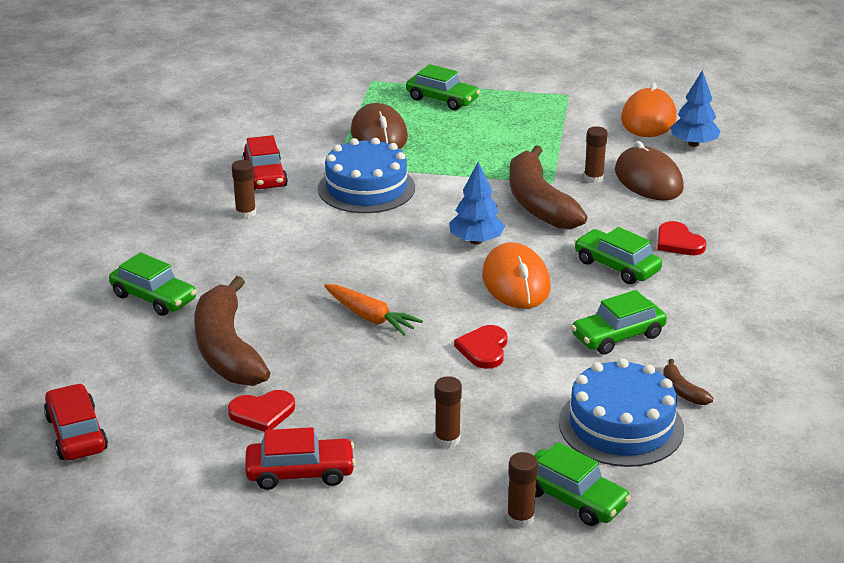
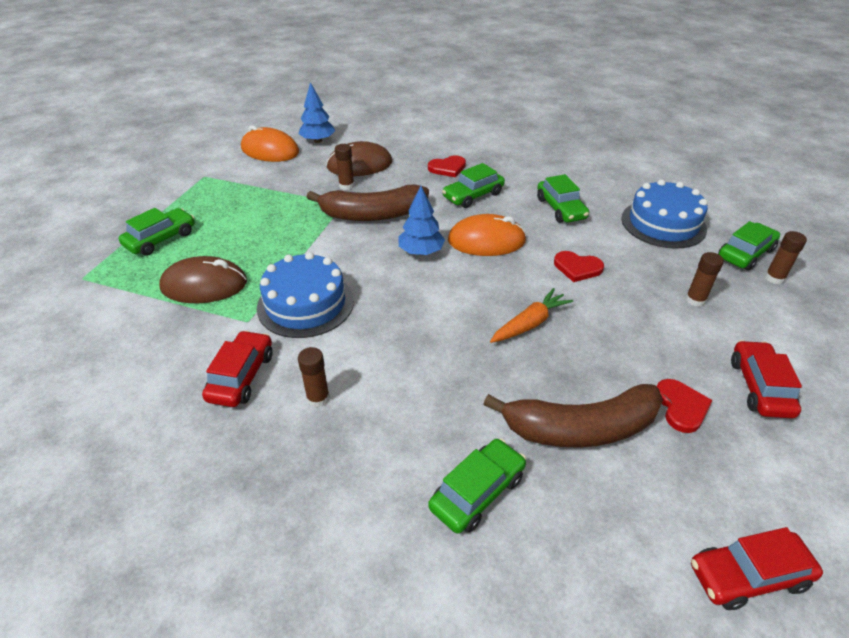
camera: 80 degrees left, 10 degrees up
(265, 175) = (241, 376): red car -> red car turned 75 degrees counterclockwise
(682, 391) = (622, 196): brown banana -> none

